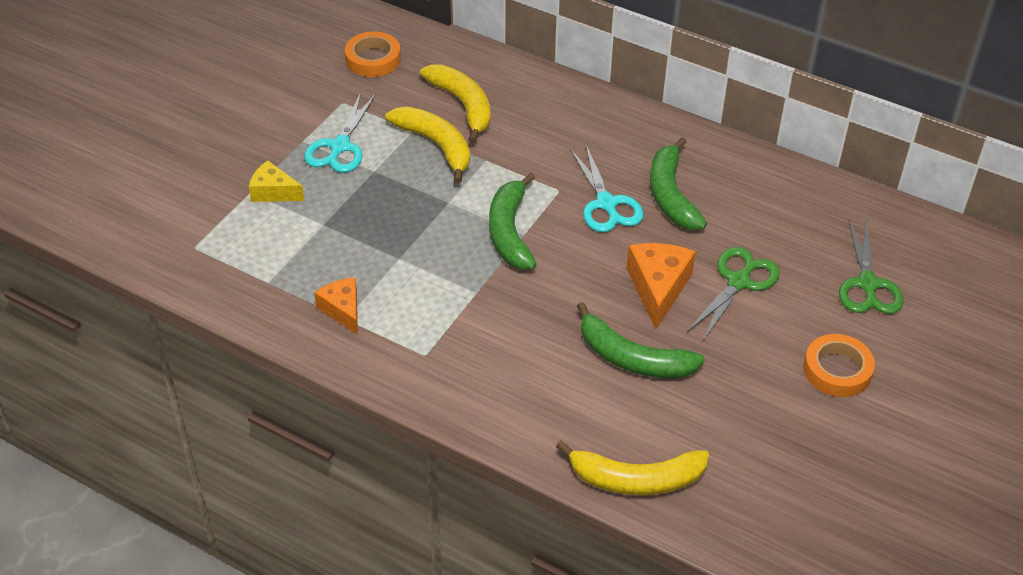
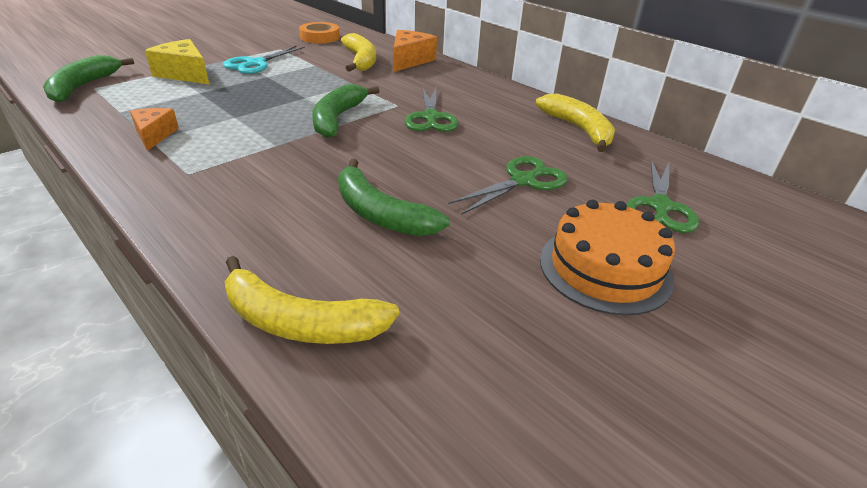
camera: 15 degrees right, 10 degrees down
(273, 192) = (185, 74): yellow cheese -> yellow cheese, size x1.52
(436, 146) = (324, 73): yellow banana -> yellow banana (578, 129)
(606, 203) = (431, 117): turquoise scissors -> green scissors
(658, 288) = (441, 171): orange cheese -> orange cheese (410, 60)
(671, 195) = (489, 122): green banana -> green banana (83, 87)
(837, 370) = (605, 268): orange tape -> orange cake

